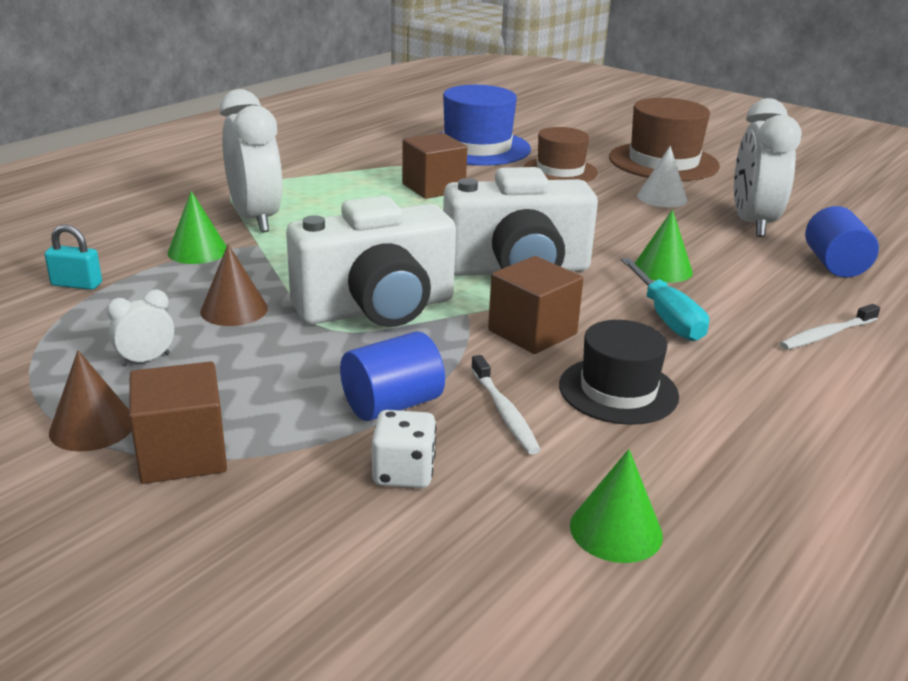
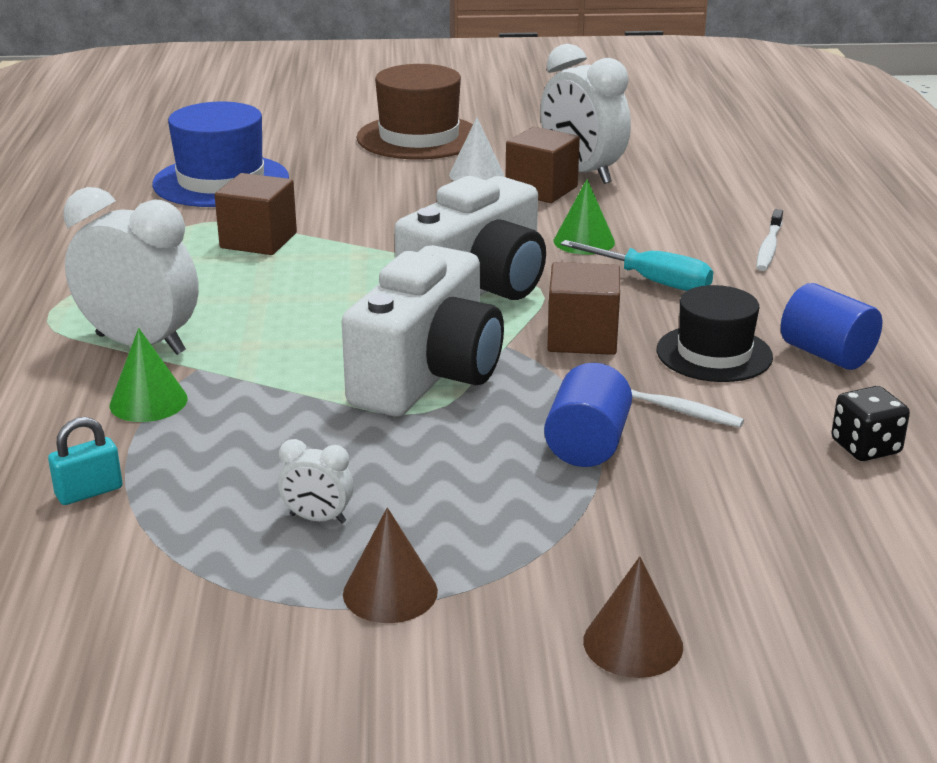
camera: 40 degrees left, 0 degrees up
(146, 360) = (318, 518): white clock -> white clock turned 90 degrees counterclockwise
(182, 454) = (508, 567): brown cube -> brown cube (541, 190)
(234, 310) = (304, 437): brown cone -> brown cone (633, 643)
(403, 473) = (685, 487): white dice -> none
(560, 171) = (345, 179): brown hat -> none
(616, 530) = (865, 447): green cone -> black dice
(834, 265) = (690, 187): blue cylinder -> blue cylinder (826, 354)

